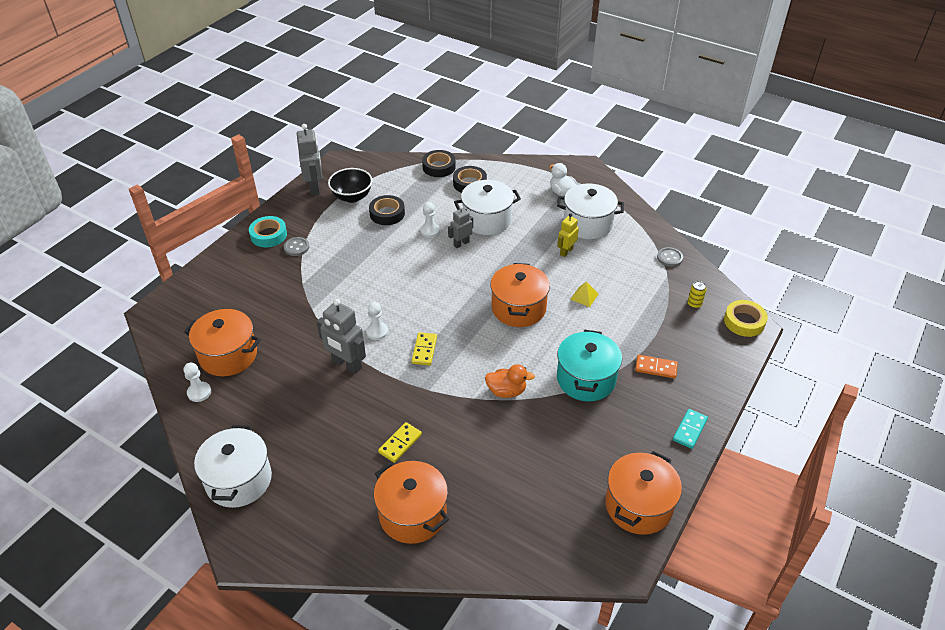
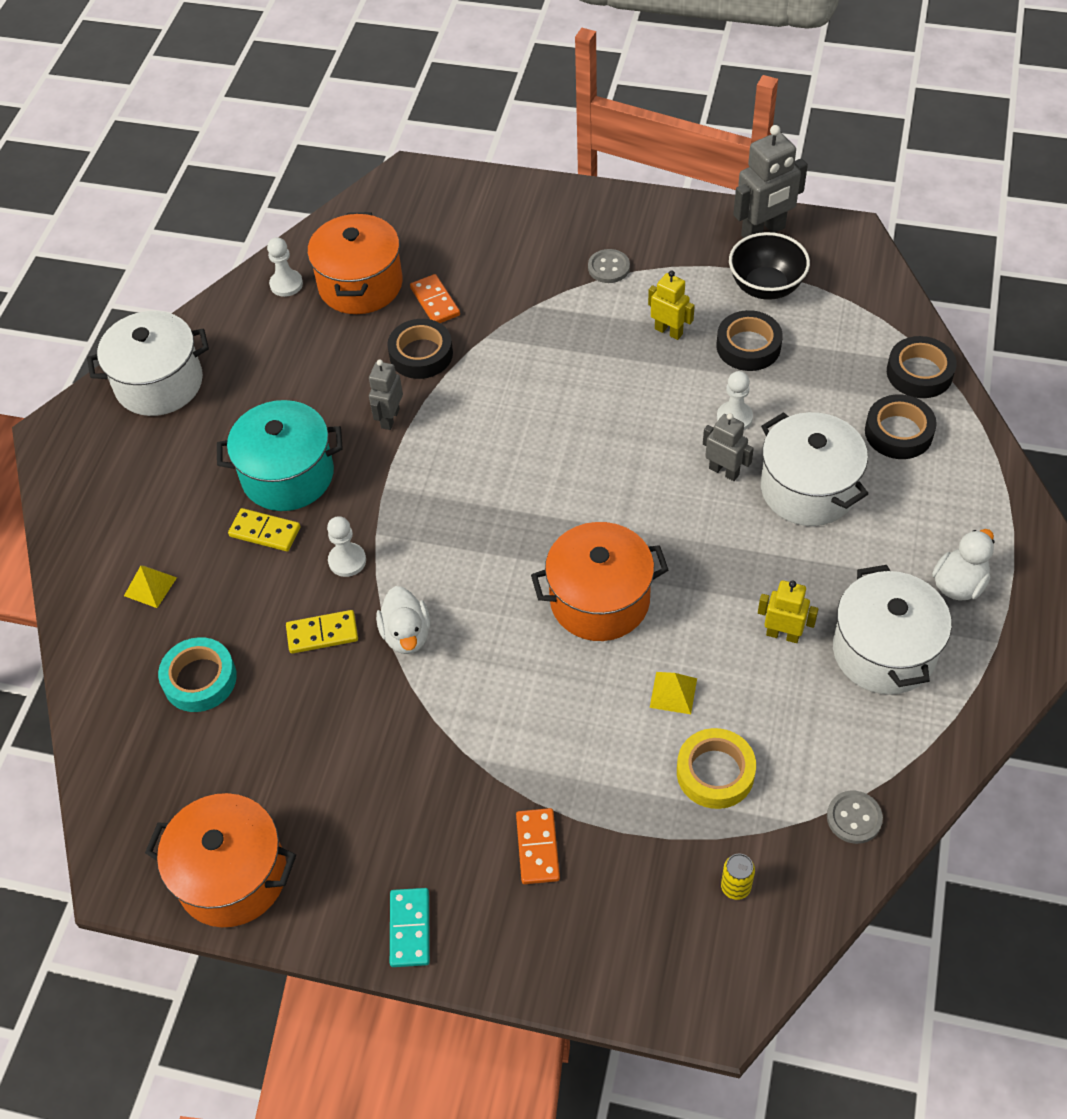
camera: 75 degrees right, 10 degrees up
(268, 235) = (620, 225): turquoise tape -> turquoise tape (200, 679)
(268, 324) = (435, 302): none -> orange domino
(306, 339) = (421, 354): none -> black tape
(346, 365) = (390, 418): grey robot -> grey robot, size x0.61
(358, 237) = (668, 331): none -> yellow robot
(377, 332) = (469, 430): white pawn -> white pawn (347, 561)
(412, 514) = (150, 586): orange pot -> yellow pyramid
(424, 350) = (454, 501): yellow domino -> yellow domino (322, 634)
(506, 391) = (406, 635): orange duck -> white duck
(586, 379) = (471, 742): turquoise pot -> turquoise pot (288, 475)
(689, 430) = (410, 928): turquoise domino -> turquoise domino turned 75 degrees clockwise
(744, 322) = (724, 989): yellow tape -> yellow tape (715, 773)

